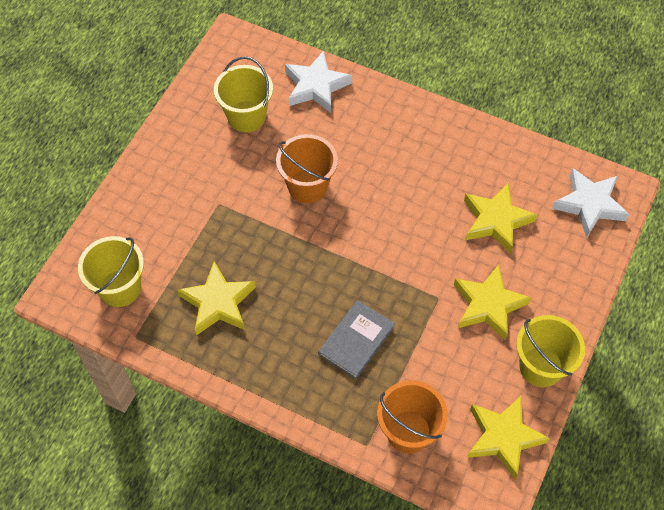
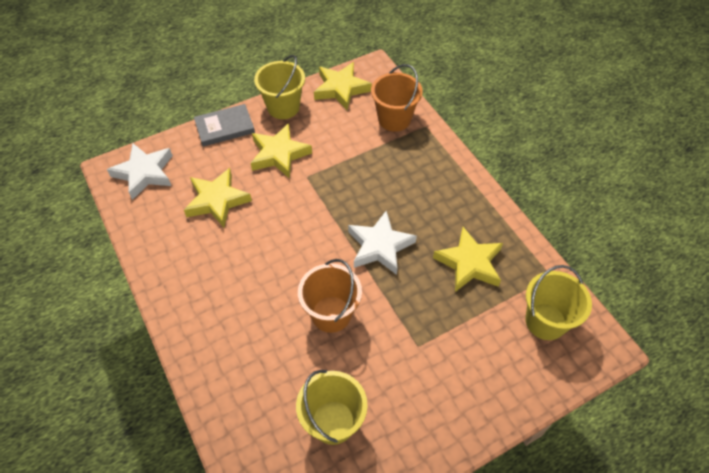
camera: 145 degrees left, 5 degrees down
(316, 86) = (243, 412): white star -> white star (380, 246)
(356, 340) = (385, 182): grey book -> grey book (225, 127)

